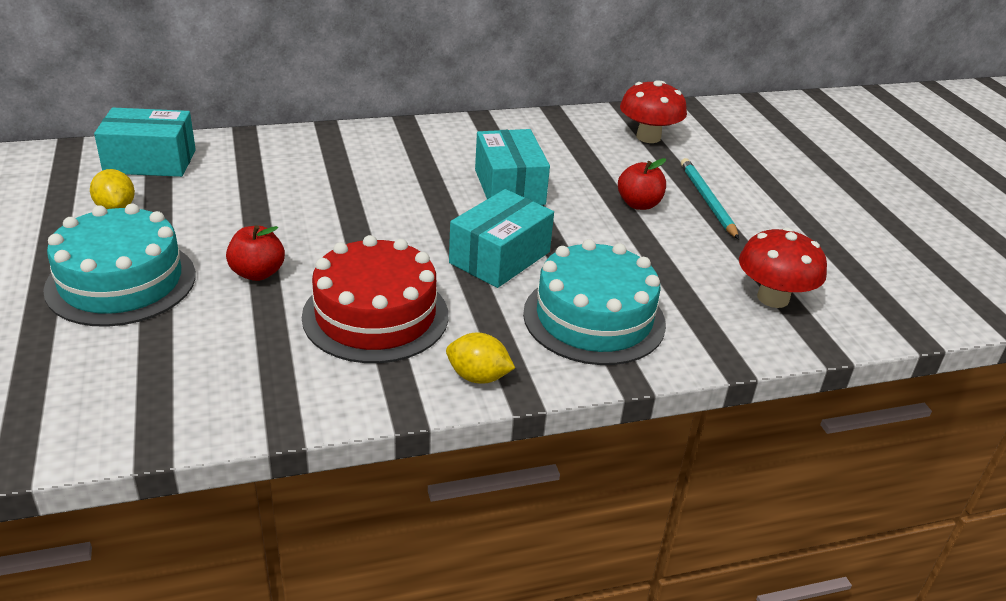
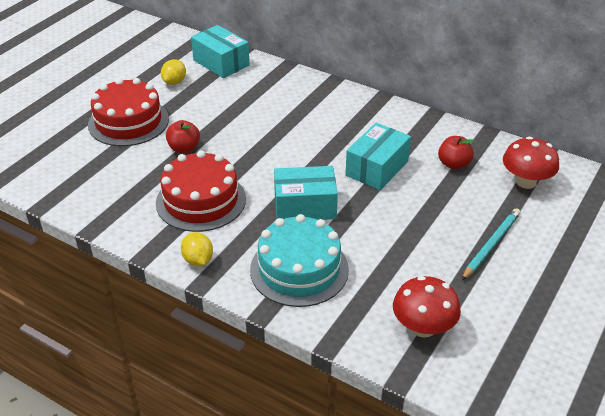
camera: 50 degrees right, 5 degrees up
(121, 282) = (128, 122): turquoise cake -> red cake
(639, 204) = (439, 222): red apple -> red apple (453, 164)

